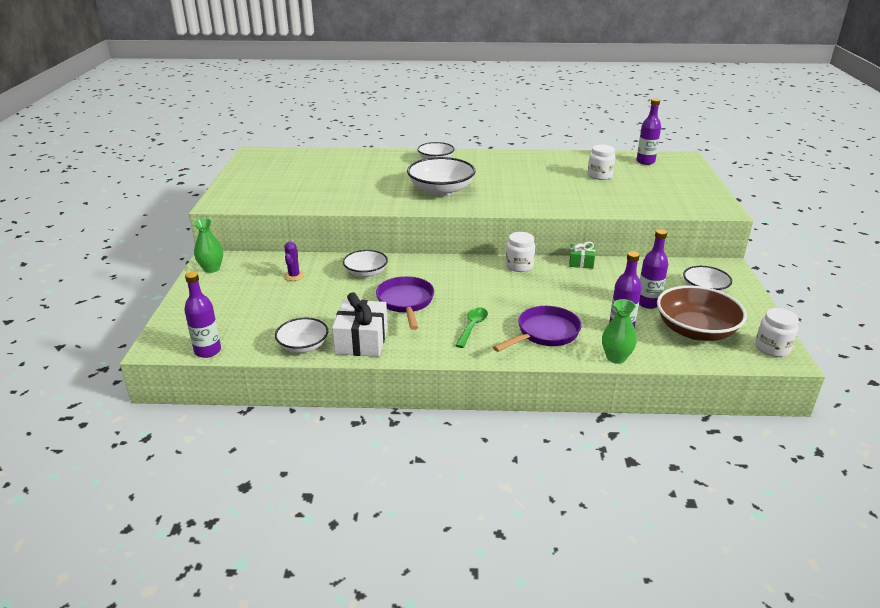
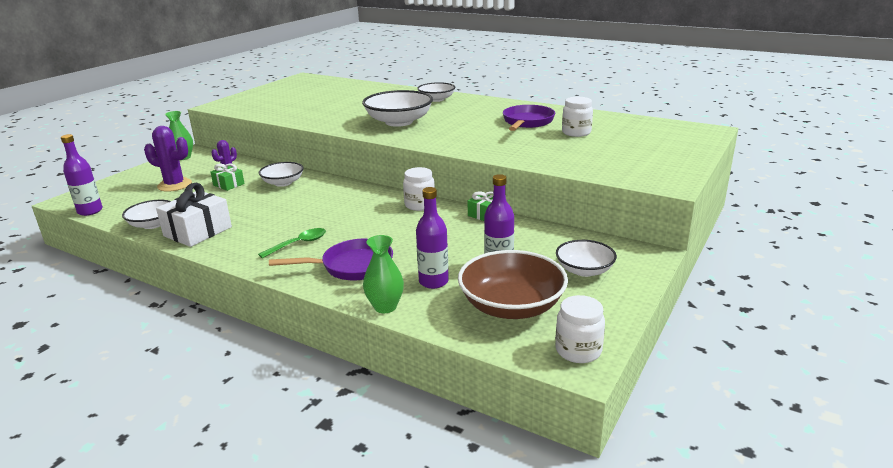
camera: 30 degrees right, 5 degrees down
(255, 301) = (174, 185): none -> purple cactus
(313, 287) = (229, 184): none -> green gift
(406, 302) = (277, 212): purple pan -> purple pan (527, 122)
(645, 161) = (651, 128): purple bottle -> none

